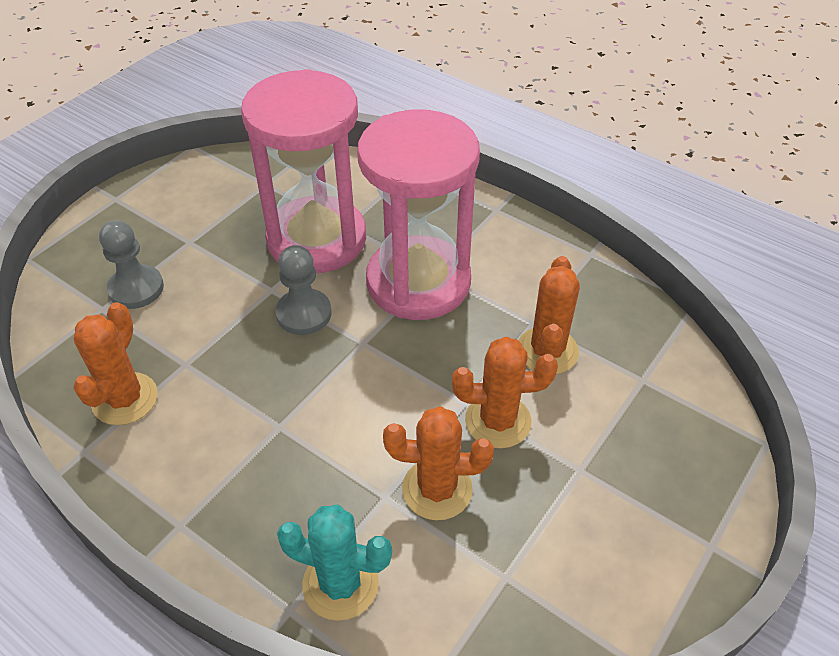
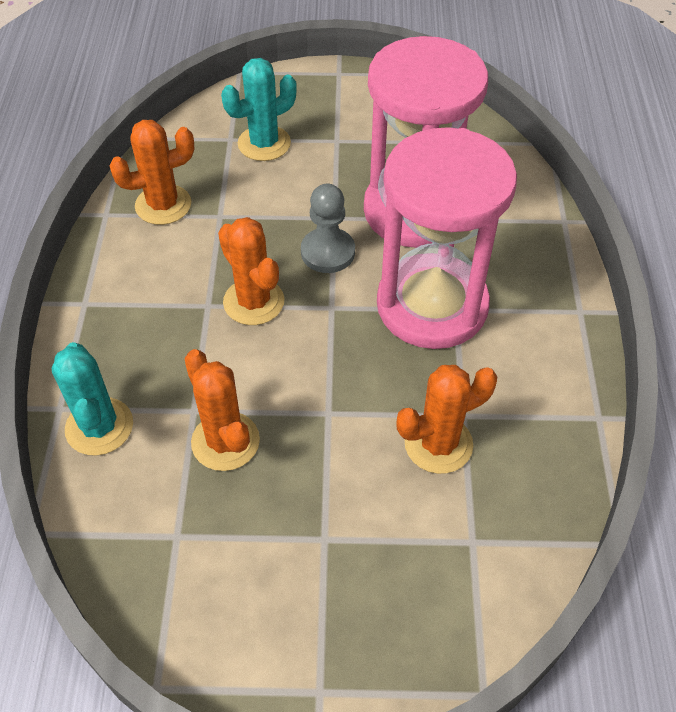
camera: 55 degrees right, 5 degrees up
(136, 288) = (264, 143): grey pawn -> turquoise cactus
(498, 421) = (327, 447): orange cactus -> orange cactus (253, 302)

